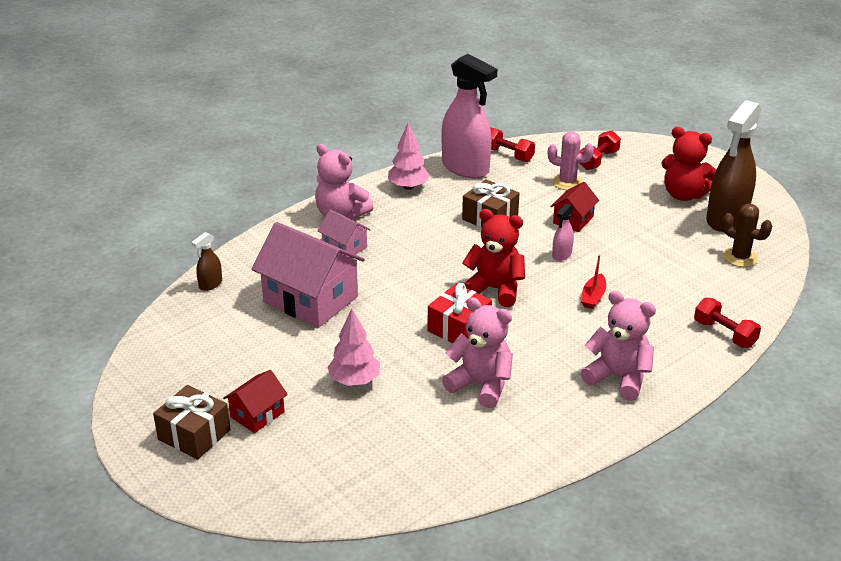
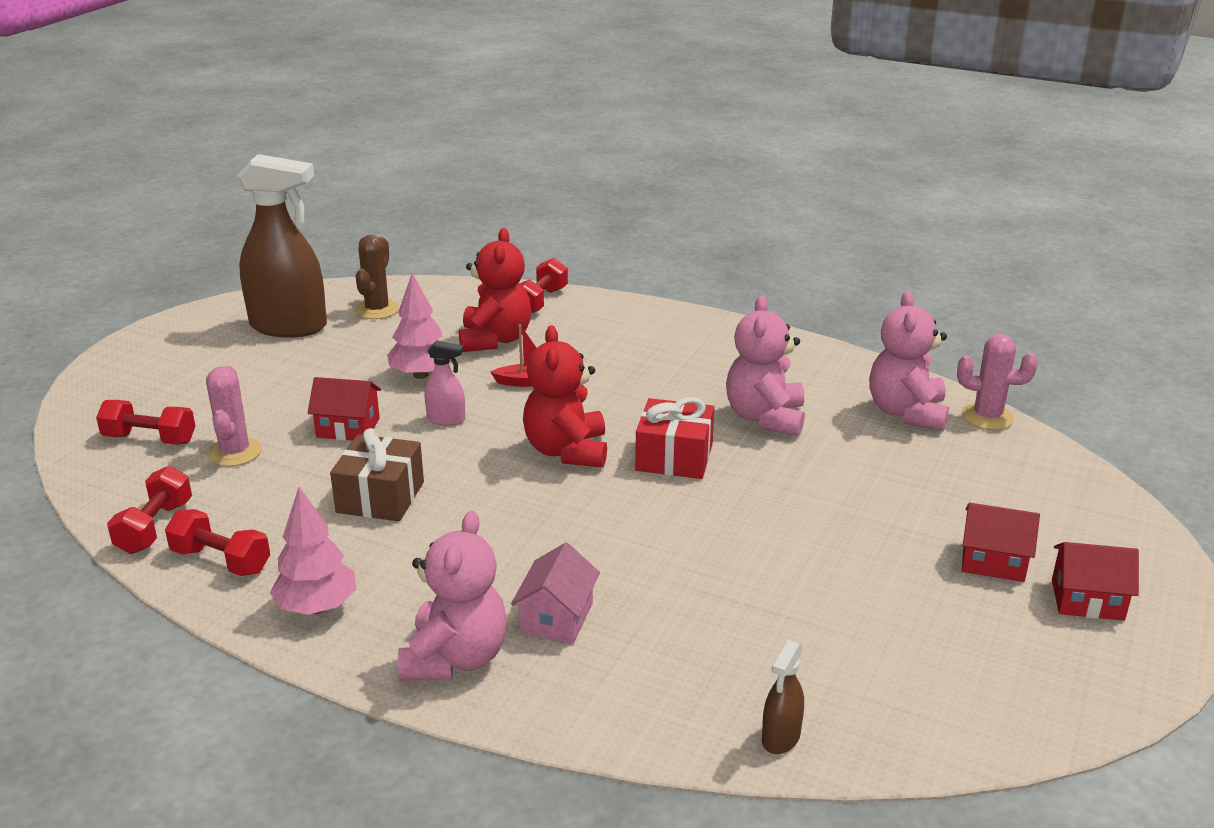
camera: 115 degrees left, 5 degrees down
(194, 434) = (1087, 600): brown gift -> red house
(210, 284) = (780, 738): brown spray bottle -> brown spray bottle turned 105 degrees clockwise
(310, 299) = (722, 604): pink house -> none
(354, 380) = (851, 506): pink tree -> pink tree (421, 374)
(407, 503) = (987, 417): none -> pink cactus
(465, 168) = (221, 560): pink spray bottle -> red dumbbell
(618, 378) = (670, 344): pink teddy bear -> pink teddy bear (906, 412)
(683, 195) = (235, 360): red teddy bear -> red teddy bear (495, 339)

